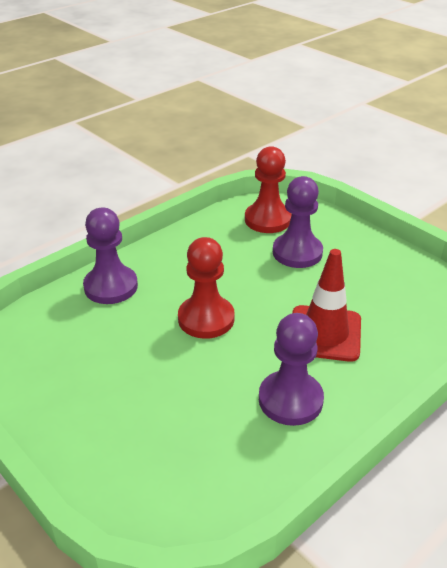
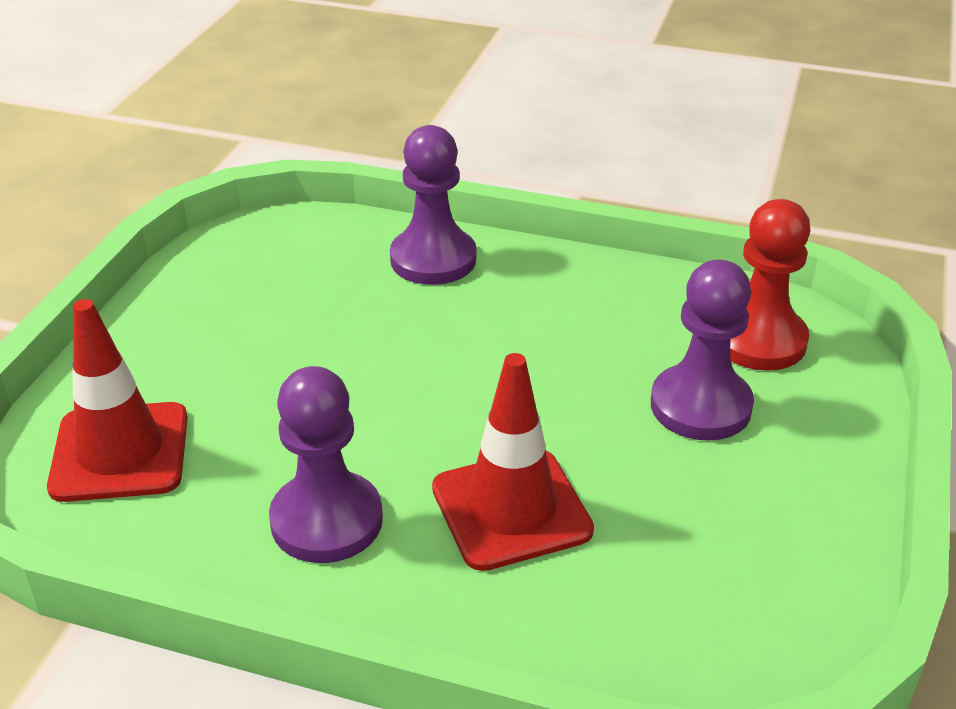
camera: 60 degrees right, 0 degrees up
(169, 473) = (120, 452): none -> red traffic cone
(206, 319) = (439, 370): red pawn -> none

